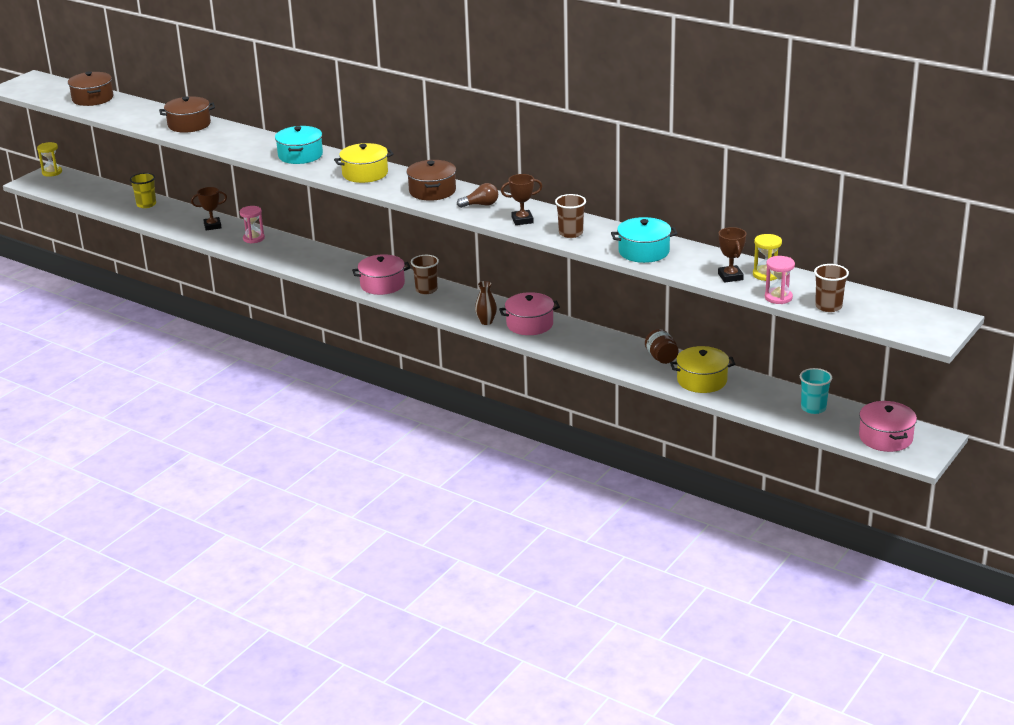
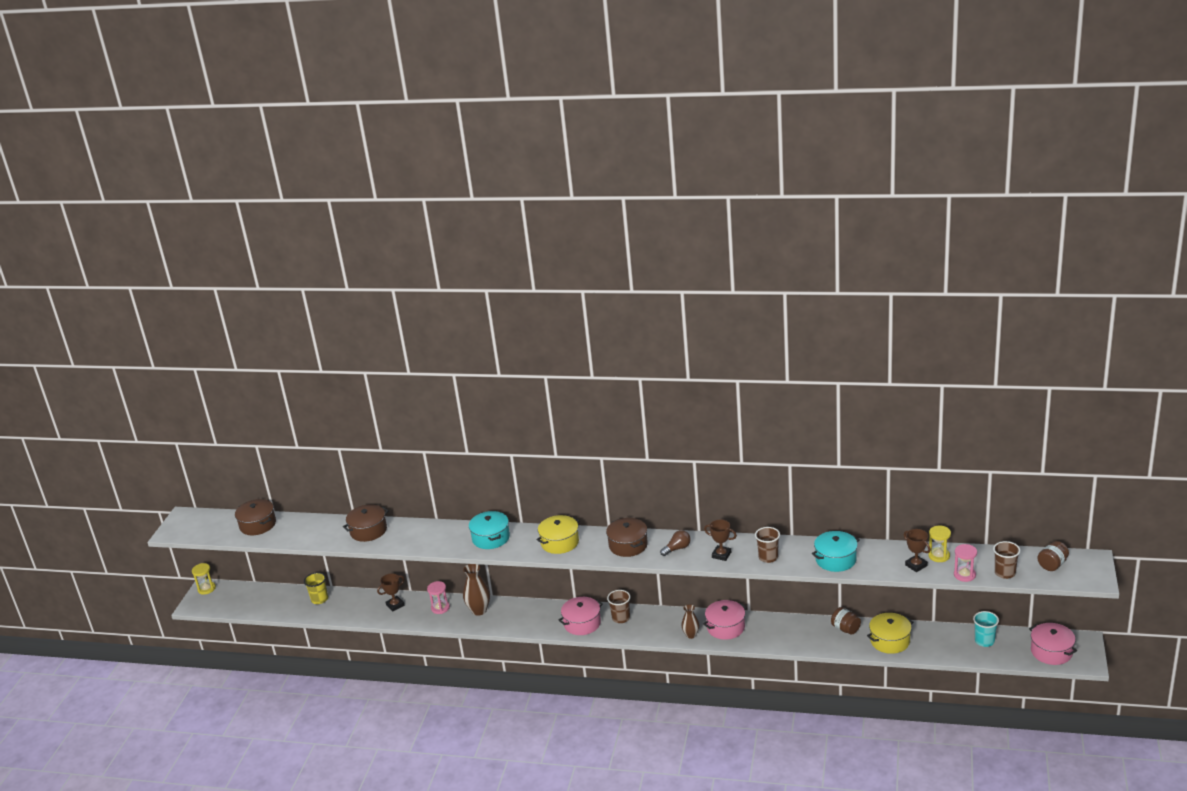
camera: 20 degrees left, 0 degrees up
(289, 249) = (479, 610): none -> brown vase
(522, 220) = (721, 555): brown trophy -> brown trophy turned 60 degrees clockwise
(894, 312) = (1052, 565): none -> brown jar

